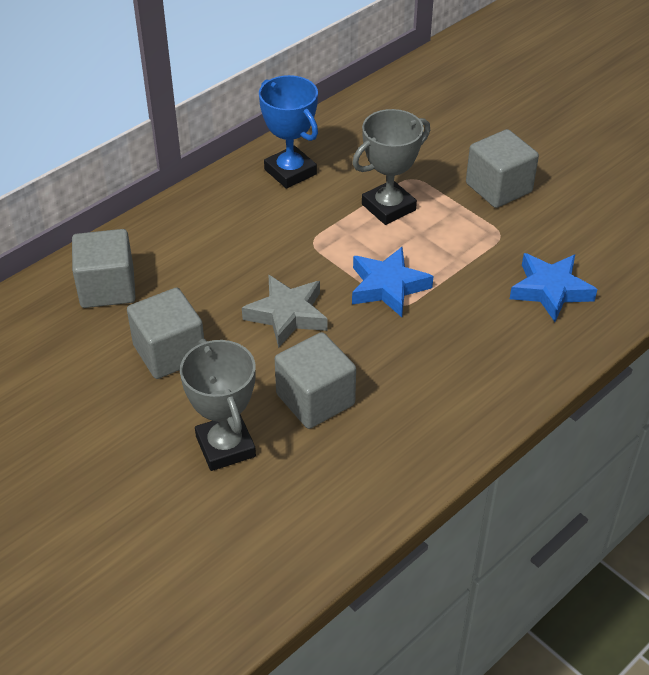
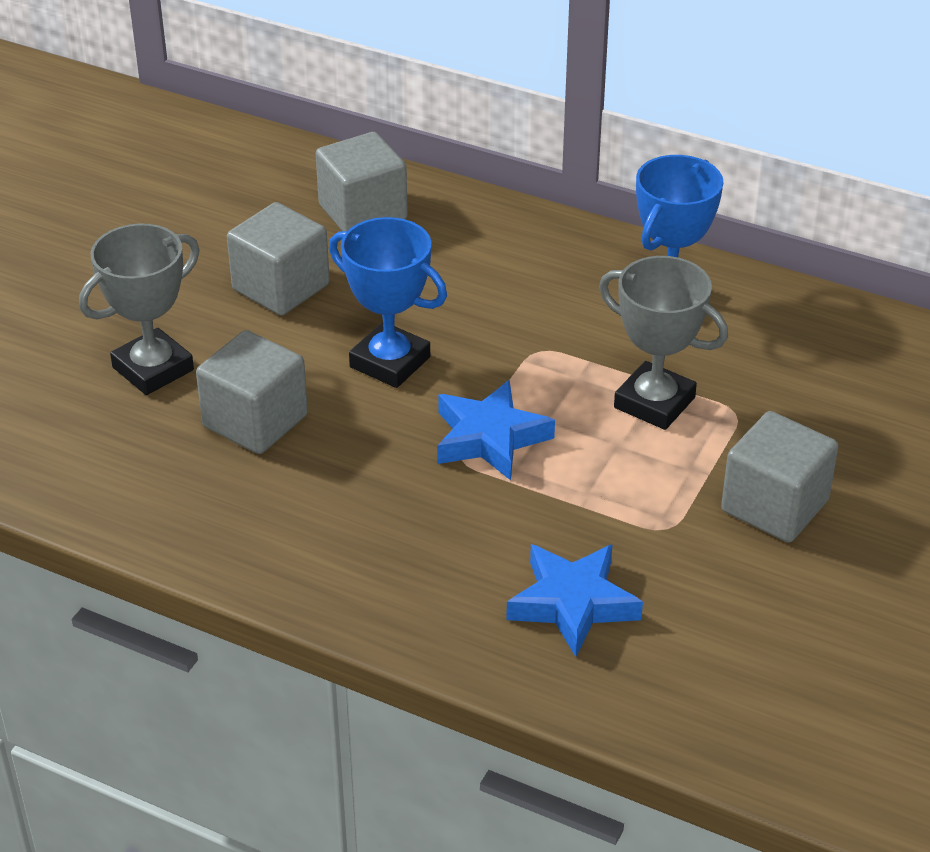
camera: 70 degrees right, 5 degrees down
(287, 315) = (390, 362): grey star -> blue trophy

